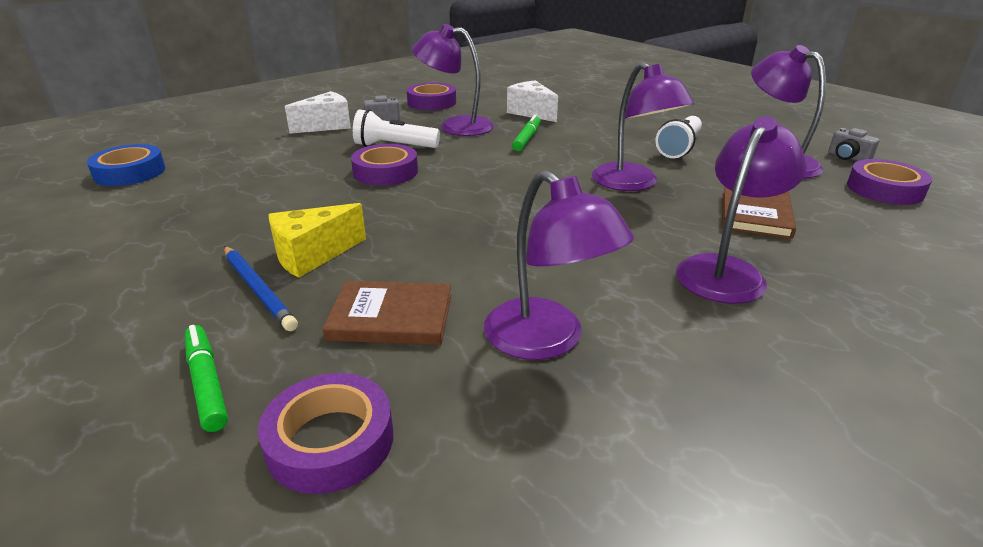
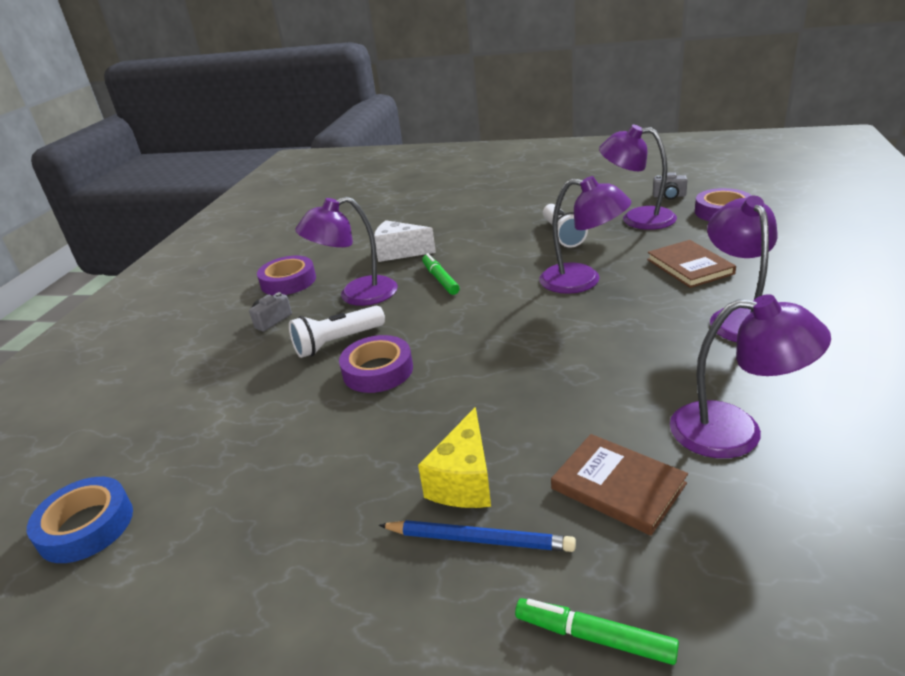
camera: 35 degrees left, 0 degrees up
(326, 126) = (224, 355): white cheese -> none
(330, 441) = (748, 598): purple tape -> none
(391, 317) = (618, 486): brown book -> brown book turned 75 degrees clockwise

